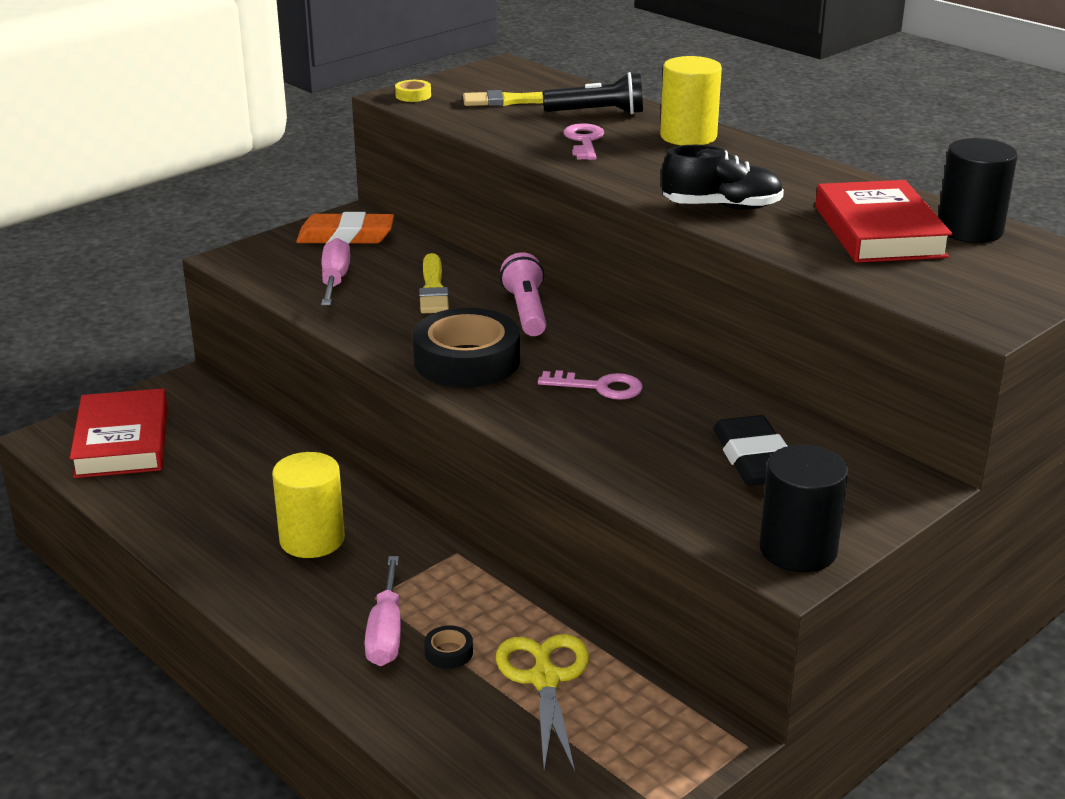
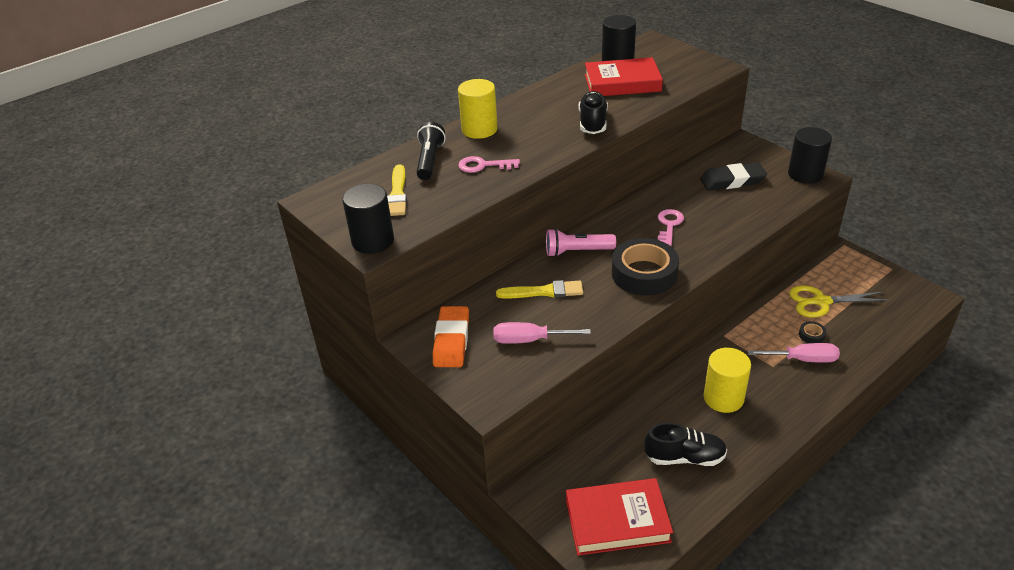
camera: 85 degrees left, 10 degrees up
(205, 496) = (684, 457): none -> black shoe
(413, 95) = (373, 241): yellow tape -> black cylinder

